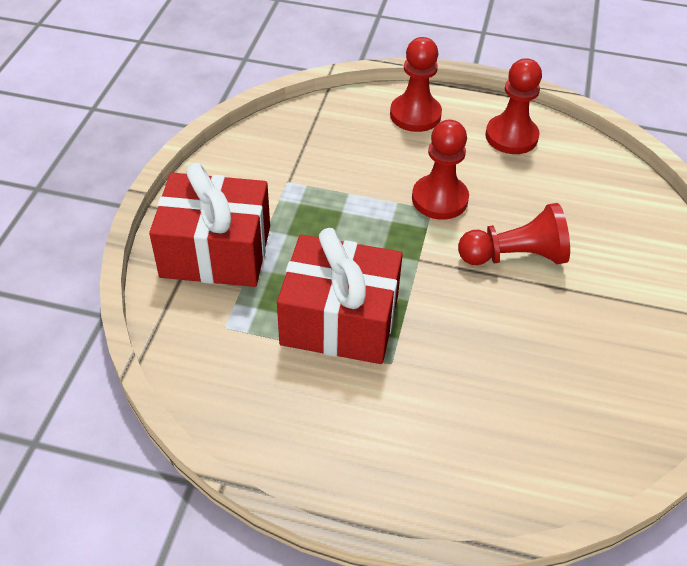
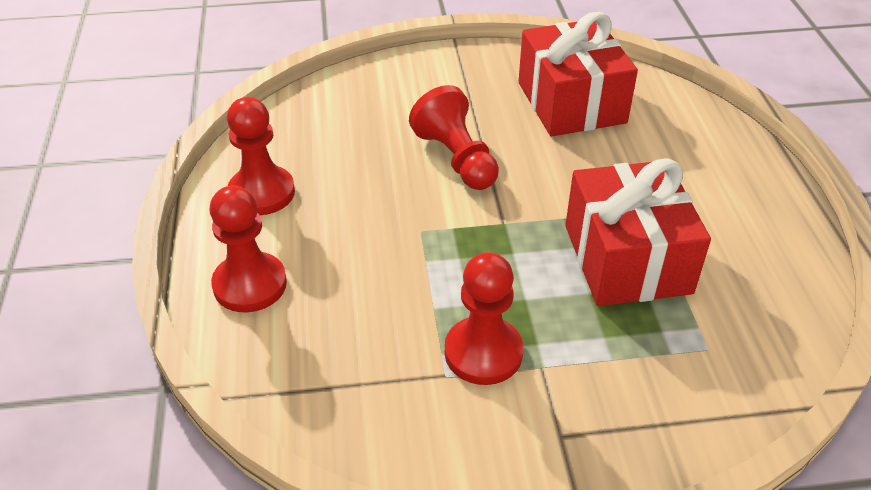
camera: 110 degrees left, 5 degrees down
(216, 251) = (612, 402): red gift -> red gift (571, 102)
(439, 199) = (402, 227): red pawn -> red pawn (483, 353)

